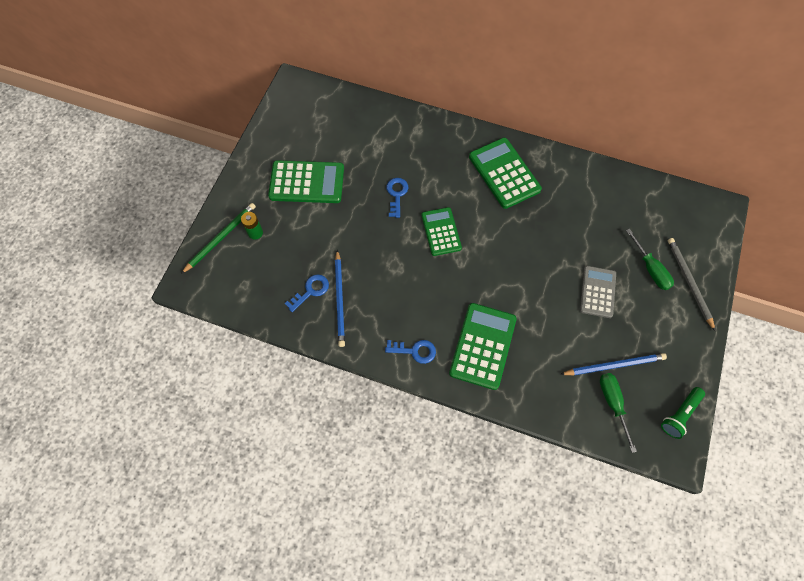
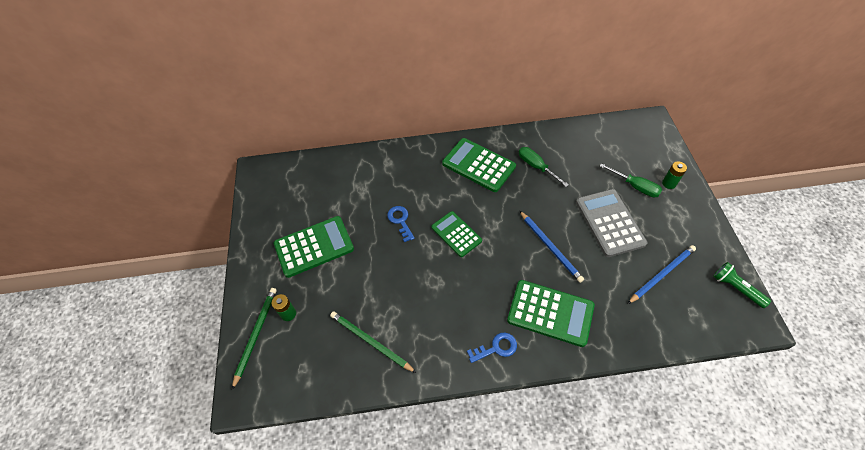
camera: 25 degrees left, 10 degrees down
(311, 291) = (370, 342): blue key -> green pencil
(340, 300) = (402, 336): blue pencil -> blue pencil (550, 247)
(482, 346) = (550, 313): green calculator -> green calculator turned 120 degrees clockwise
(597, 292) = (609, 223): grey calculator -> grey calculator, size x1.51
(612, 403) = (682, 306): green screwdriver -> green screwdriver (536, 166)
(679, 414) = (736, 288): green flashlight -> green flashlight turned 120 degrees clockwise
(689, 282) = (669, 183): grey pencil -> green battery

